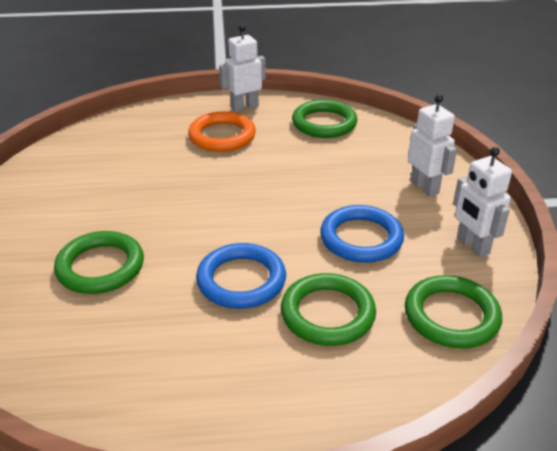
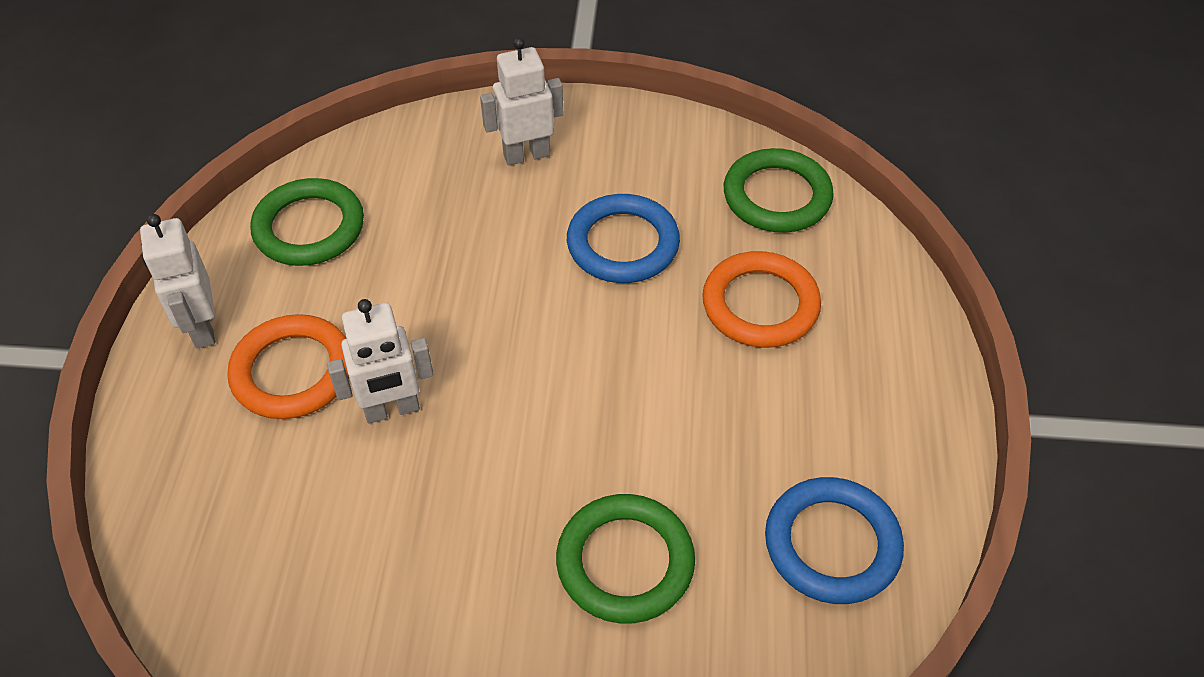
camera: 80 degrees left, 15 degrees up
(241, 280) = (685, 385): blue ring -> blue ring (832, 544)
(327, 314) = (760, 305): green ring -> orange ring
(472, 246) = (660, 145): white robot -> white robot (392, 410)

